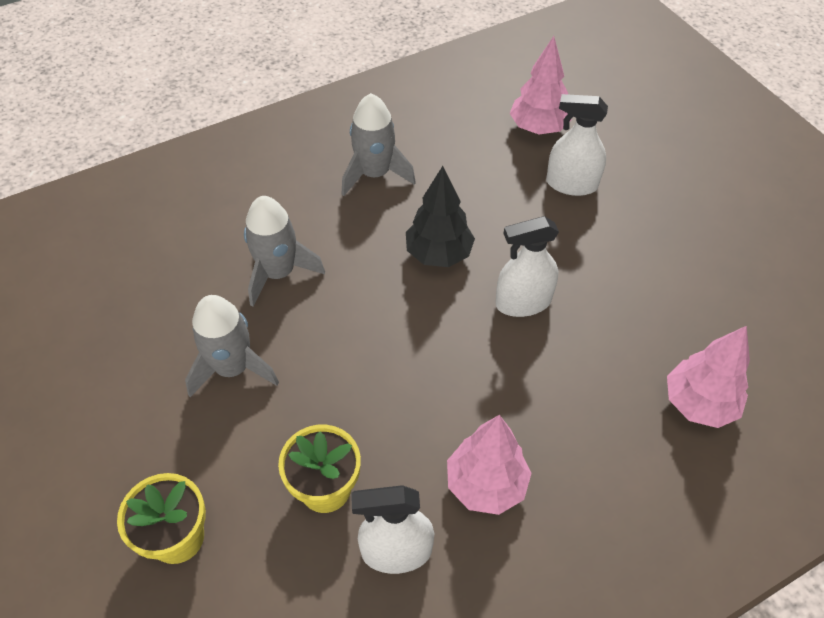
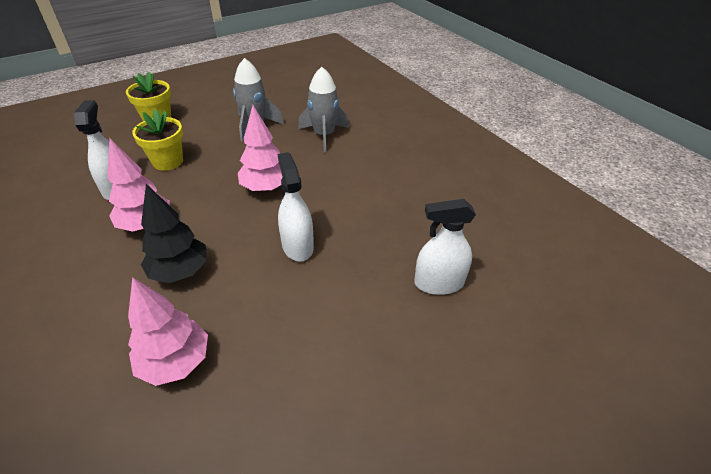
camera: 85 degrees right, 10 degrees down
(375, 174) = (420, 168): grey rocket -> none
(438, 254) = (344, 201): black tree -> black tree (180, 271)
(538, 128) = (508, 261): pink tree -> pink tree (265, 188)
(571, 184) = (438, 283): white spray bottle -> white spray bottle turned 105 degrees counterclockwise

